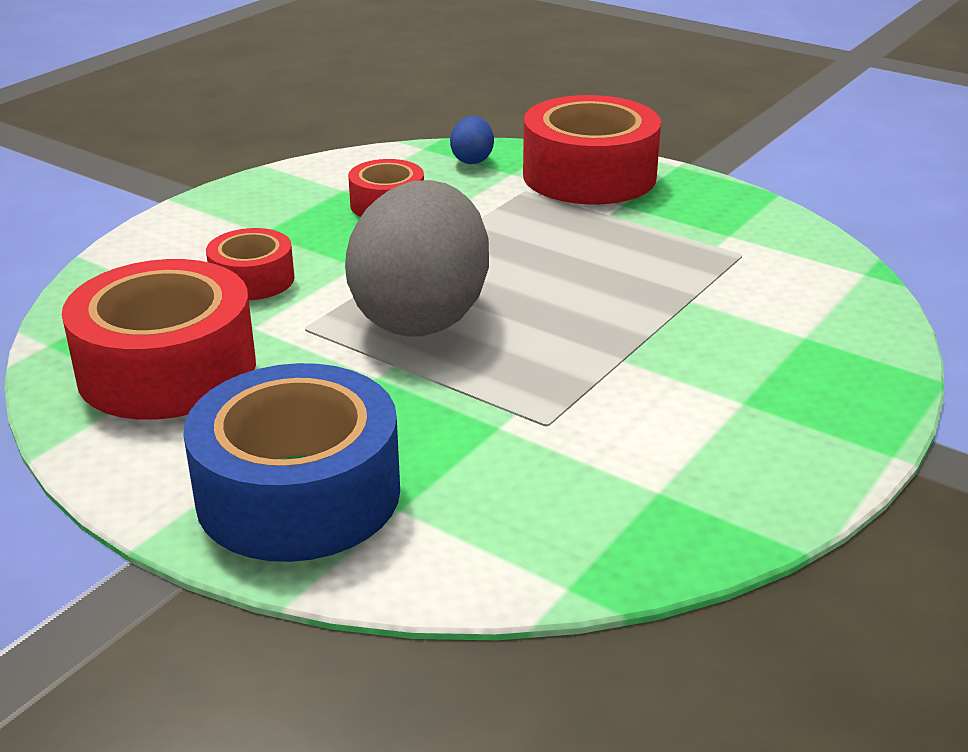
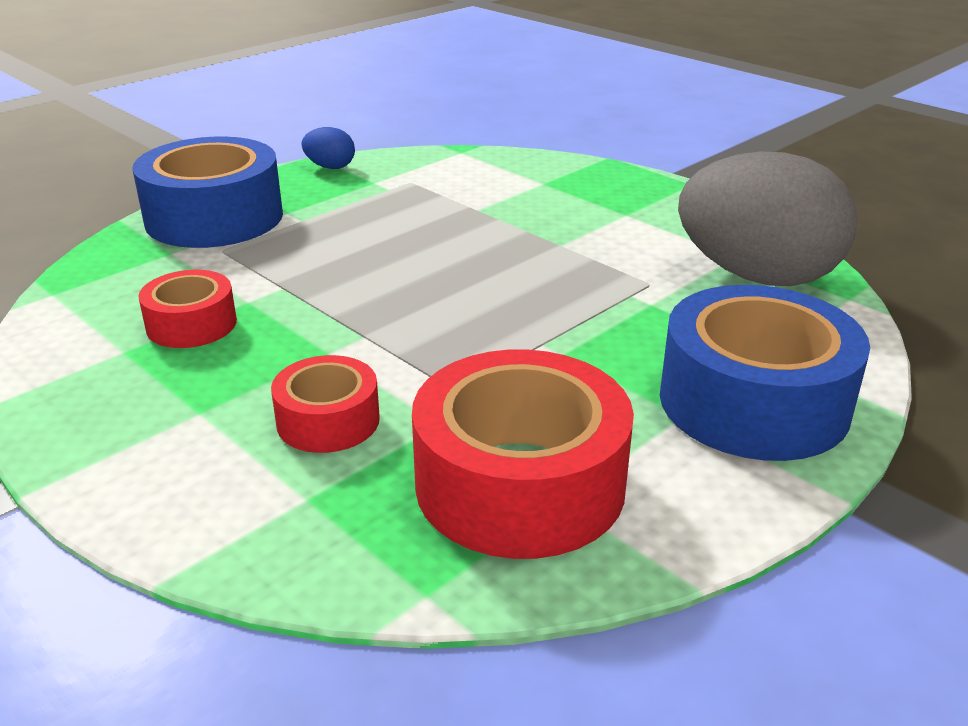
camera: 80 degrees left, 0 degrees up
(422, 317) = (459, 322): grey egg -> grey egg (756, 276)
(472, 160) = (119, 268): blue egg -> blue egg (330, 167)
(589, 175) = (214, 217): red tape -> blue tape

